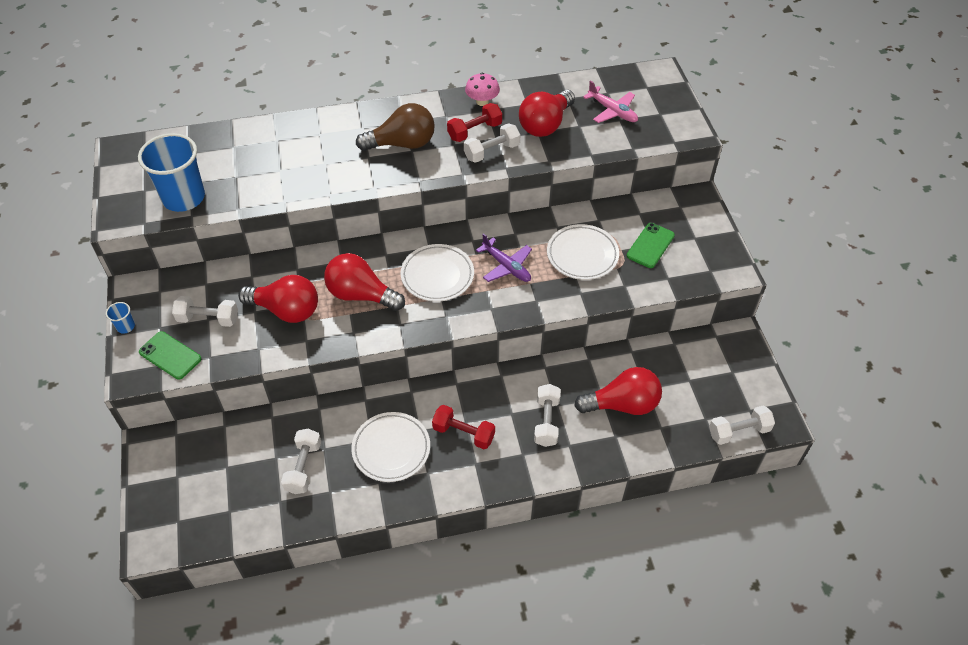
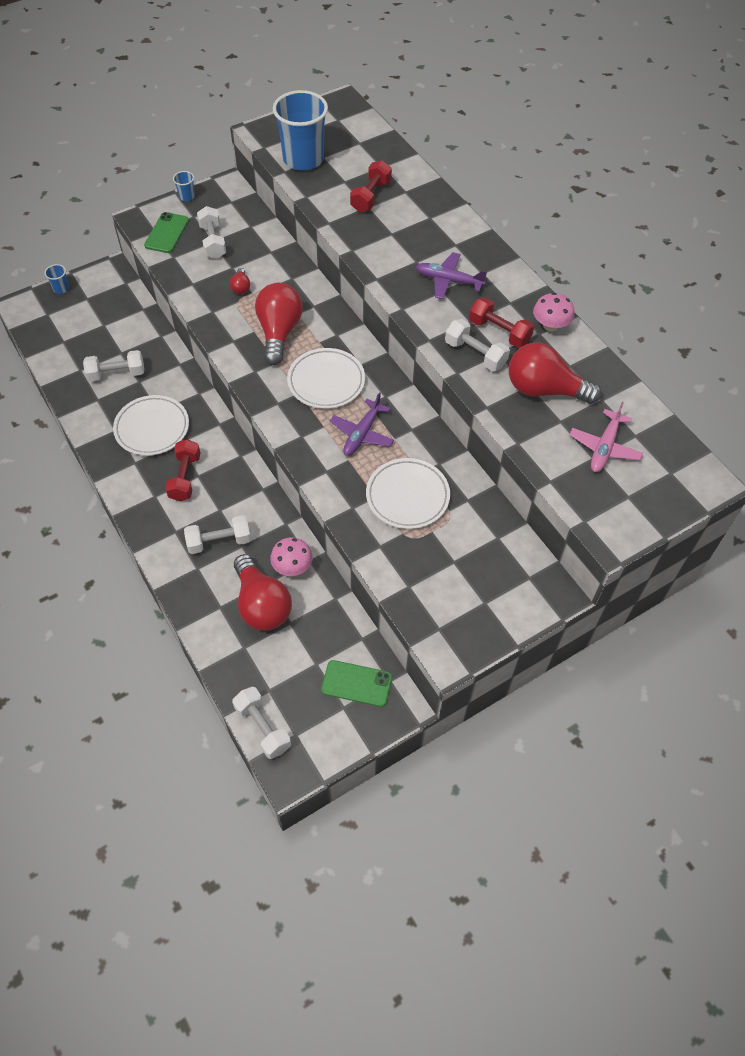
camera: 70 degrees right, 5 degrees up
(146, 500) = (61, 288): none -> blue cup
(268, 164) = (371, 196): none -> red dumbbell
(286, 310) = (241, 287): red light bulb -> red light bulb, size x0.45
(402, 144) = (448, 280): brown light bulb -> purple plane
(591, 373) = (292, 567): none -> pink mushroom
(650, 245) = (451, 559): green phone -> green phone (356, 683)

